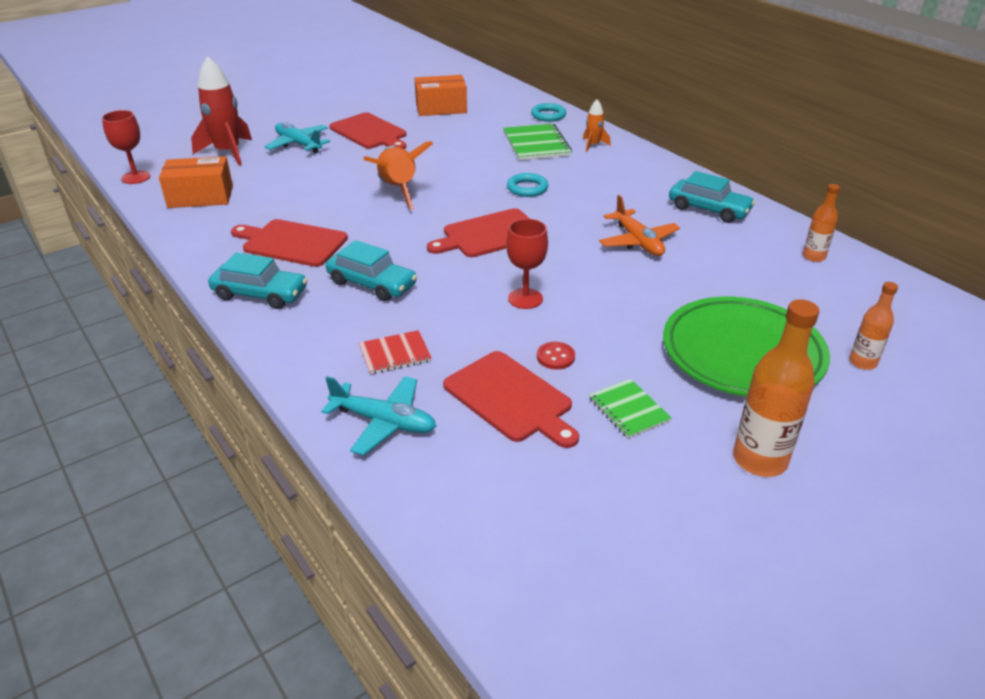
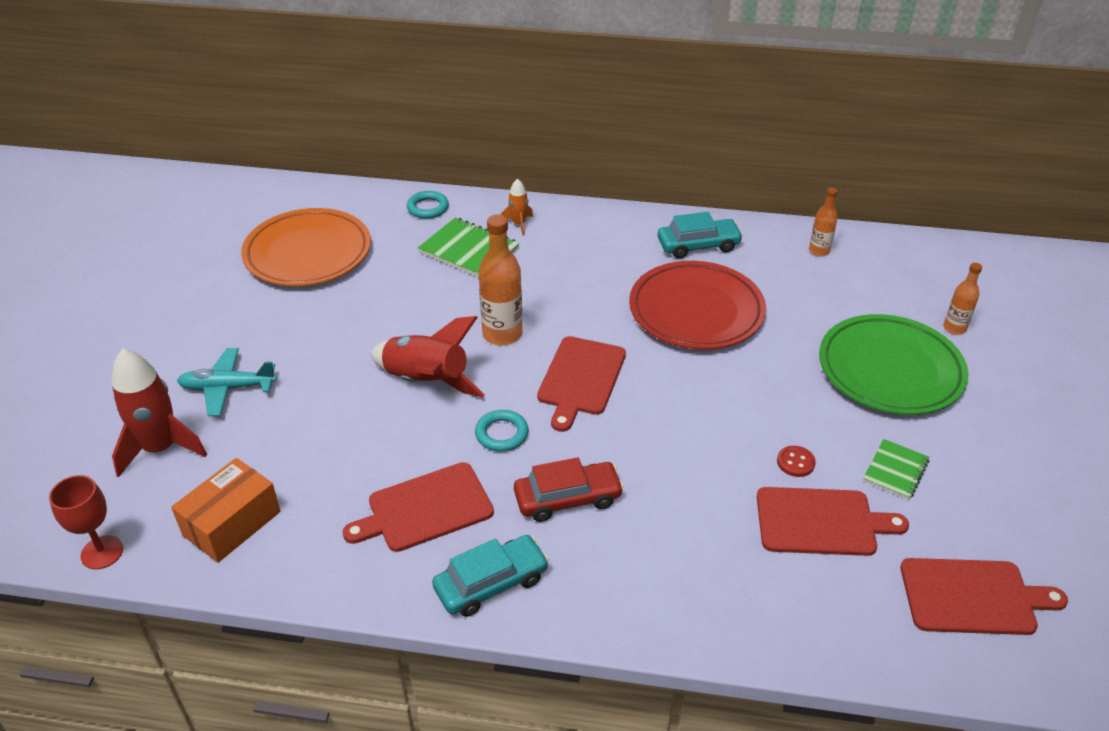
camera: 45 degrees left, 5 degrees up
(370, 132) = (282, 327): red cutting board -> red cutting board (973, 597)
(372, 284) = (567, 498): turquoise car -> red car
(384, 422) = (776, 614): turquoise plane -> none
(395, 354) = (691, 550): red notebook -> none
(397, 190) = (426, 381): orange rocket -> red rocket
(441, 108) = (308, 253): orange box -> orange plate
(525, 299) = (701, 424): red goblet -> none
(527, 188) = (536, 307): turquoise ring -> turquoise ring (501, 434)
(628, 410) = (895, 470): green notebook -> green notebook turned 75 degrees counterclockwise
(638, 241) = (696, 311): orange plane -> red plate
(759, 460) = (1003, 449): orange bottle -> orange bottle (502, 334)

